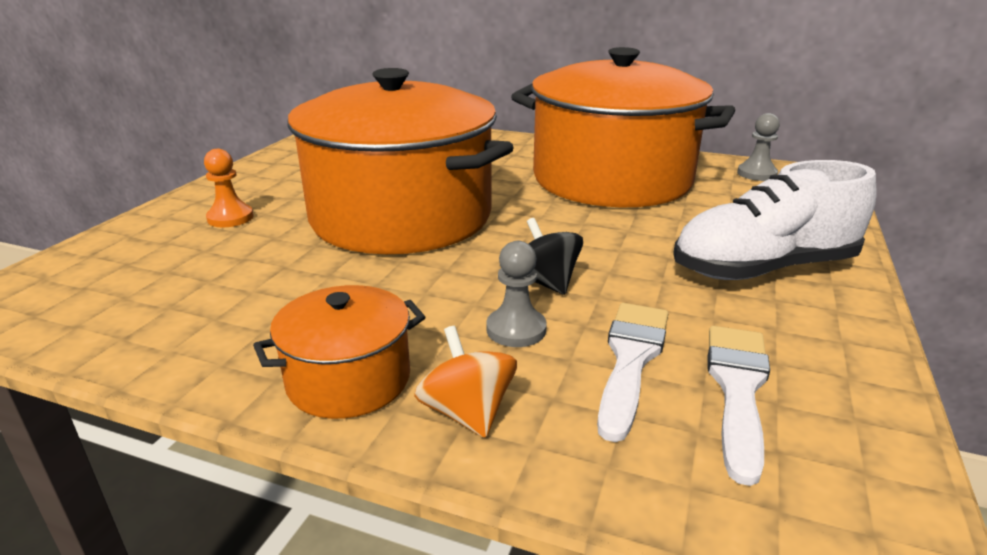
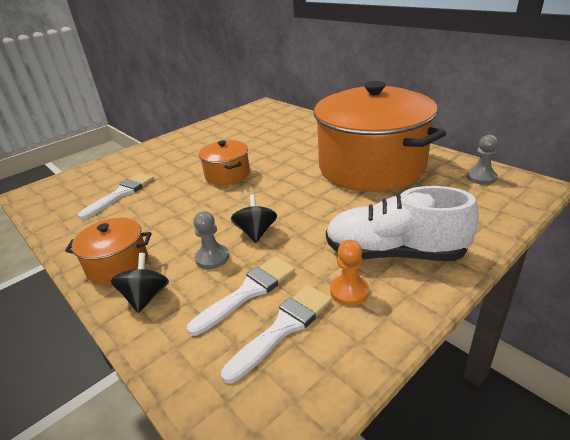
camera: 30 degrees right, 5 degrees up
(218, 273) = (121, 194): none -> white brush
(230, 218) = (153, 162): orange pawn -> orange pawn (349, 291)
(401, 217) = (227, 175): orange pot -> orange pot, size x0.44
(467, 413) = (146, 297): orange spinning top -> black spinning top

